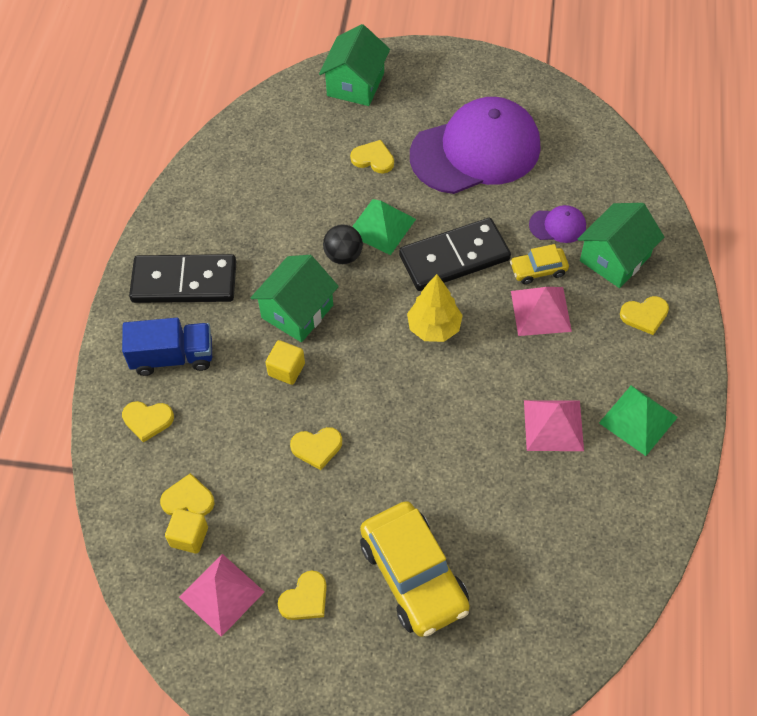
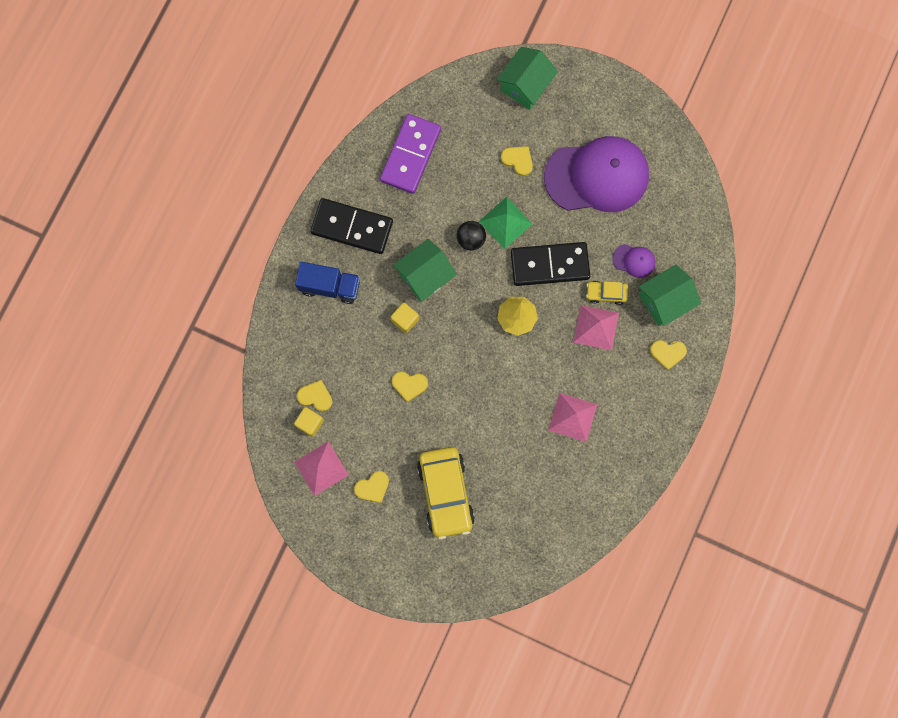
camera: 15 degrees right, 20 degrees up
(147, 420) = (302, 330): yellow heart -> none
(238, 186) = (411, 155): none -> purple domino
(638, 420) = (631, 430): green pyramid -> none

